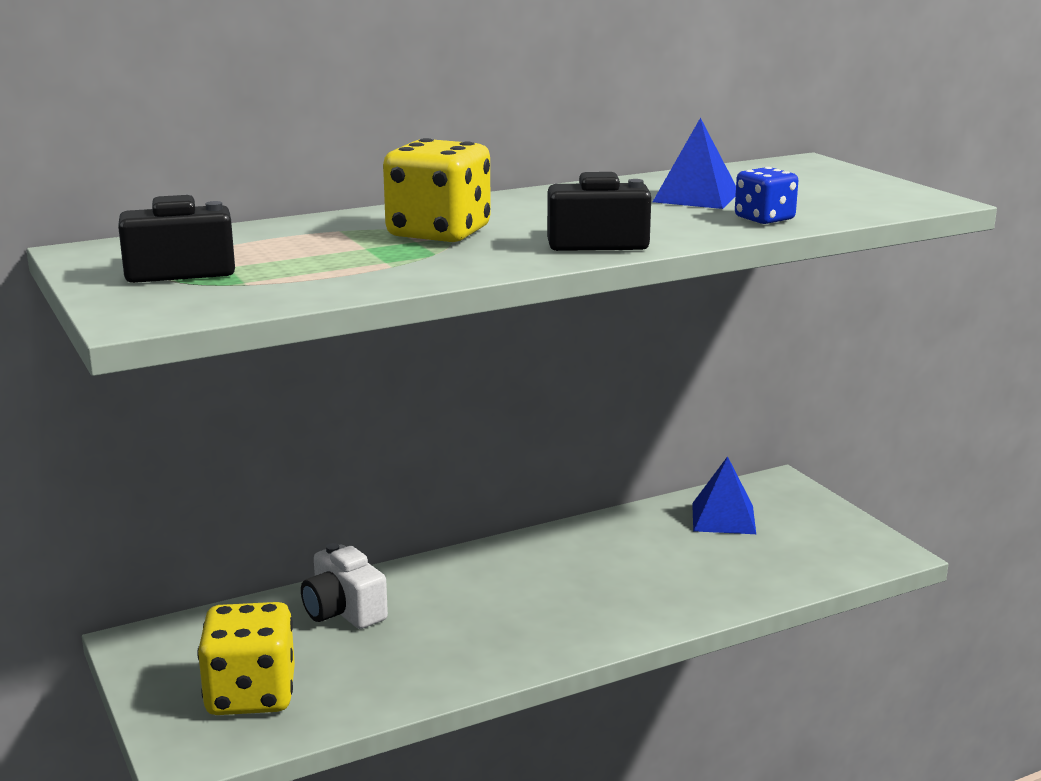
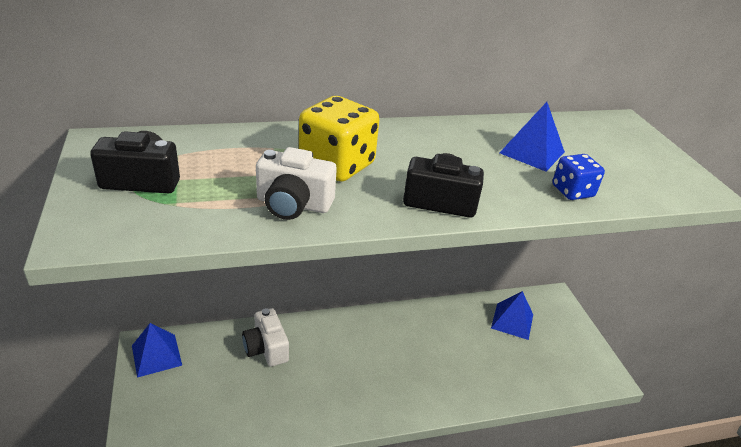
camera: 10 degrees right, 15 degrees up
(162, 649) = (156, 355): none -> blue pyramid
(251, 695) = (190, 407): yellow dice -> none
(404, 266) = (293, 204): none -> white camera

